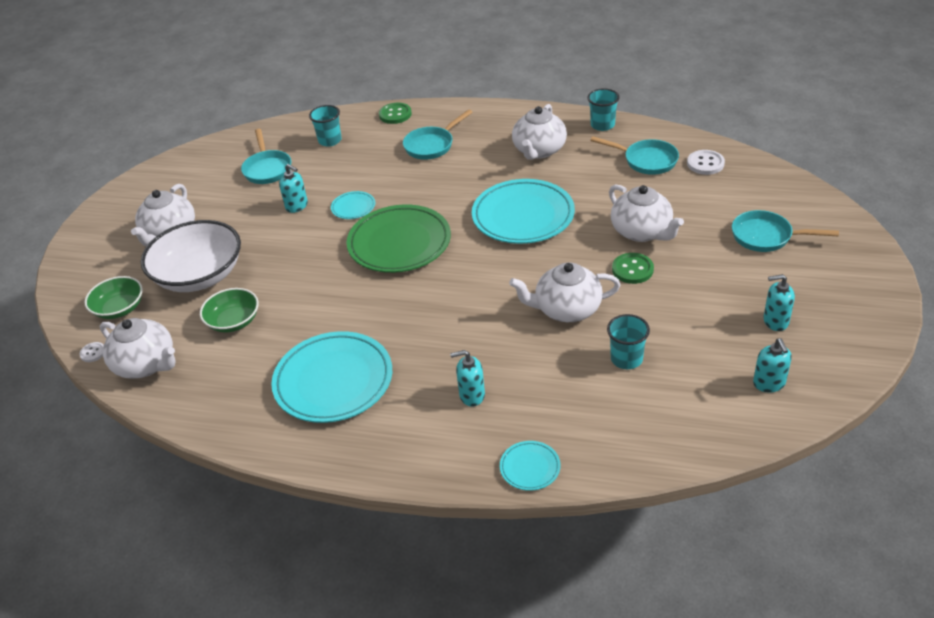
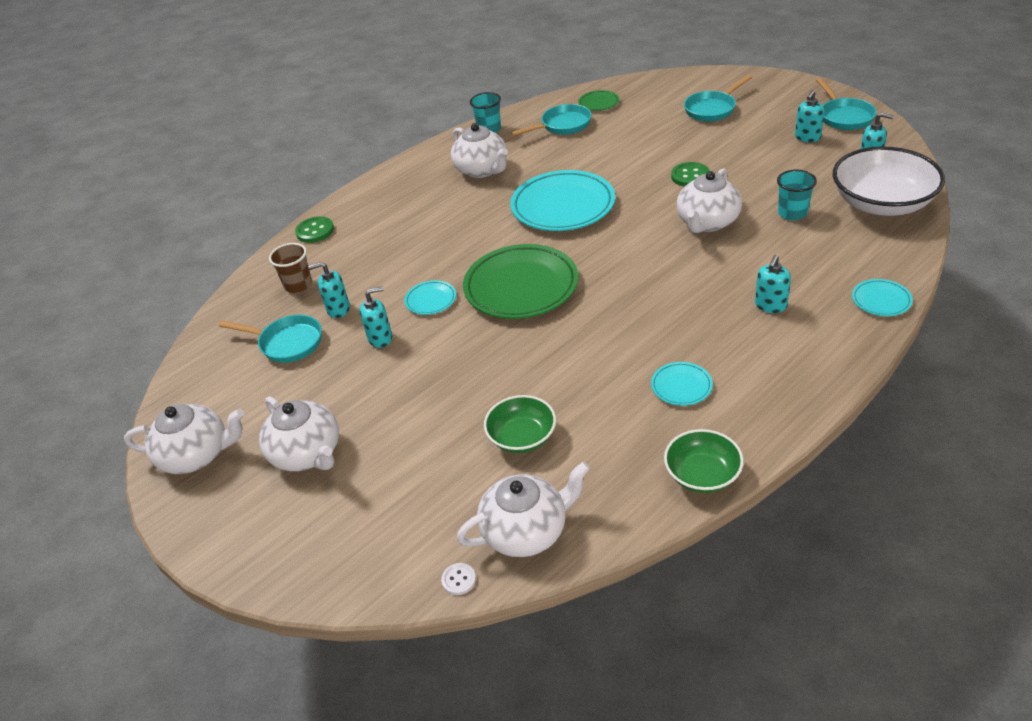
camera: 55 degrees left, 0 degrees up
(119, 308) = (400, 534): green bowl -> green bowl (702, 474)
(199, 275) = (414, 446): white bowl -> white bowl (882, 203)
(315, 171) = (338, 309): none -> turquoise soap dispenser
(330, 140) = (298, 285): turquoise cup -> brown cup
(333, 381) = (681, 386): turquoise plate -> turquoise plate, size x0.45
(432, 145) = (395, 224): turquoise pan -> turquoise pan (844, 116)
(642, 232) = (649, 157): white teapot -> white teapot (197, 455)
(705, 163) = (598, 103): white button -> green plate

